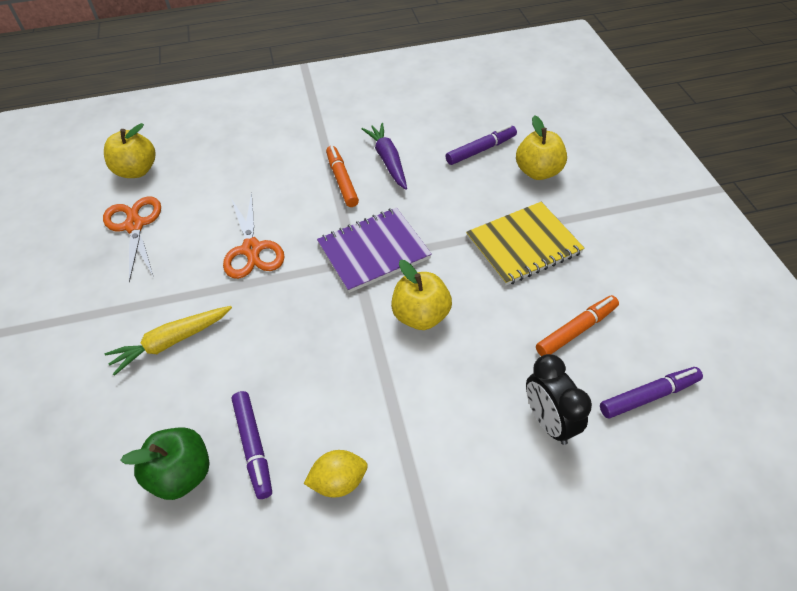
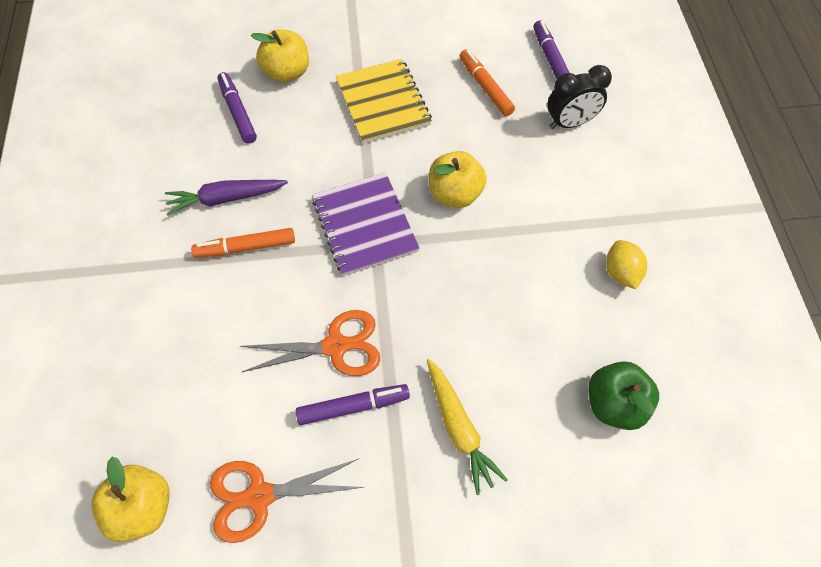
camera: 85 degrees left, 10 degrees up
(253, 446) = (587, 341): purple marker -> purple marker (353, 406)

